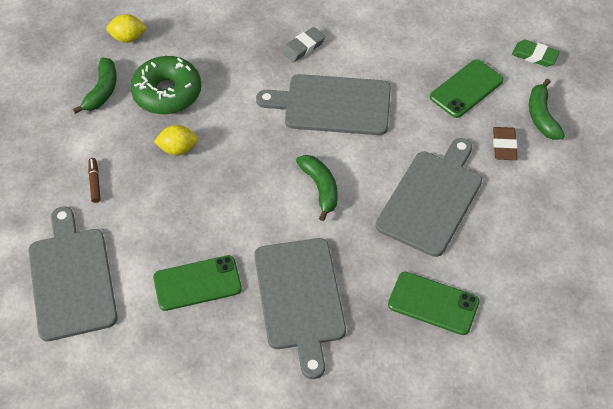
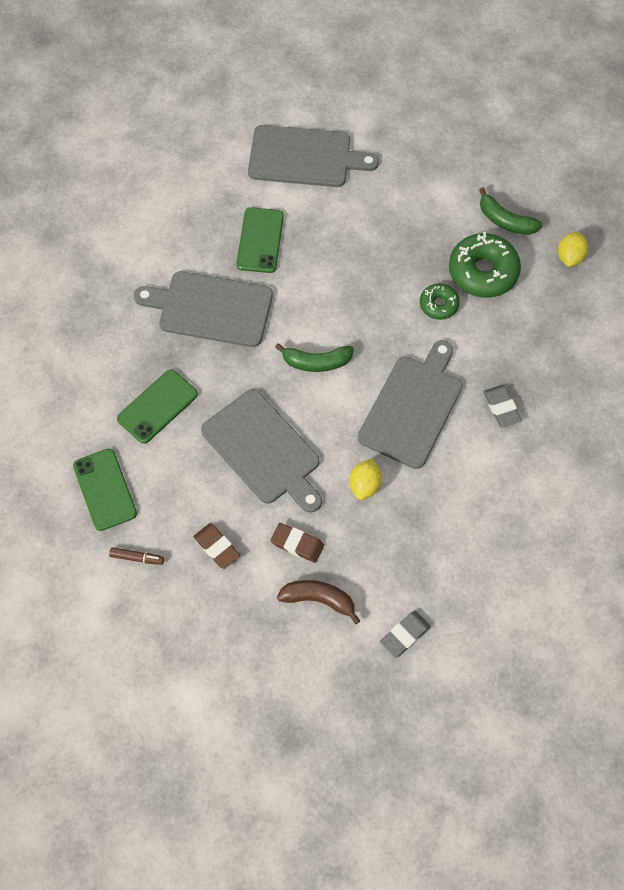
camera: 110 degrees right, 10 degrees up
(95, 182) = (397, 192): brown marker -> brown marker (137, 558)
(178, 149) = (409, 263): yellow lemon -> yellow lemon (365, 485)
(217, 115) = (438, 305): none -> green donut
(466, 89) = (385, 542): green phone -> green phone (104, 489)
(534, 56) = (405, 635): green eraser -> grey eraser
(542, 116) = (318, 599): green banana -> brown banana
(542, 202) = (217, 547): none -> brown eraser

